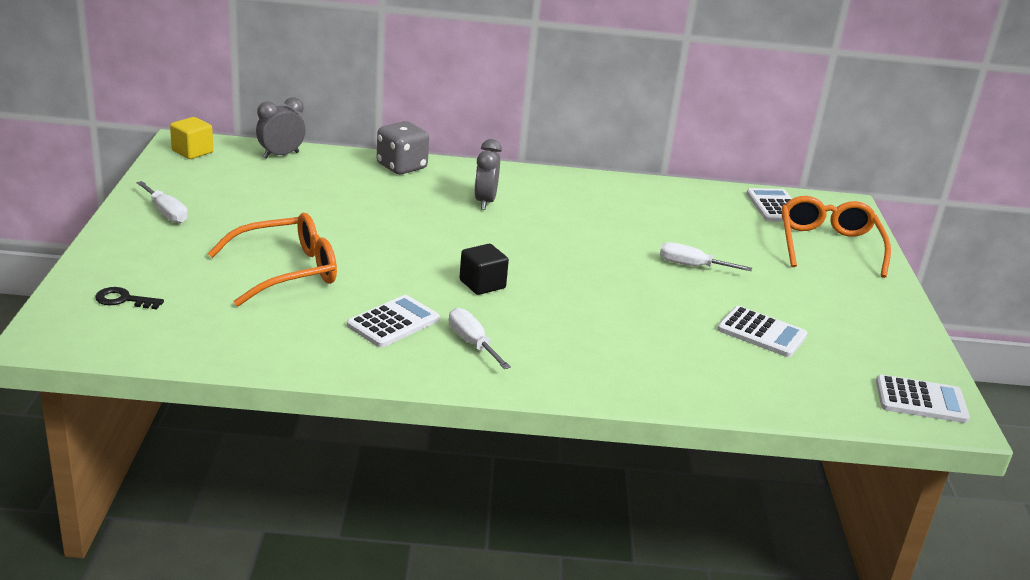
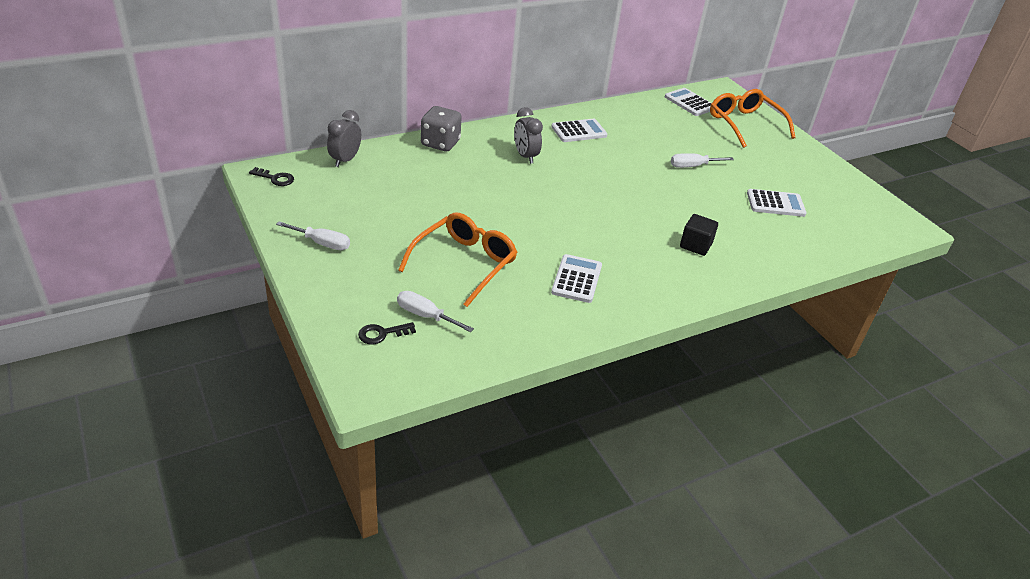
camera: 30 degrees left, 10 degrees up
(192, 152) = (275, 178): yellow cube -> black key
(472, 343) = (638, 276): white screwdriver -> white screwdriver (425, 315)
(482, 284) = (595, 226): black cube -> black cube (695, 245)
(921, 400) = (889, 221): white calculator -> white calculator (579, 131)

